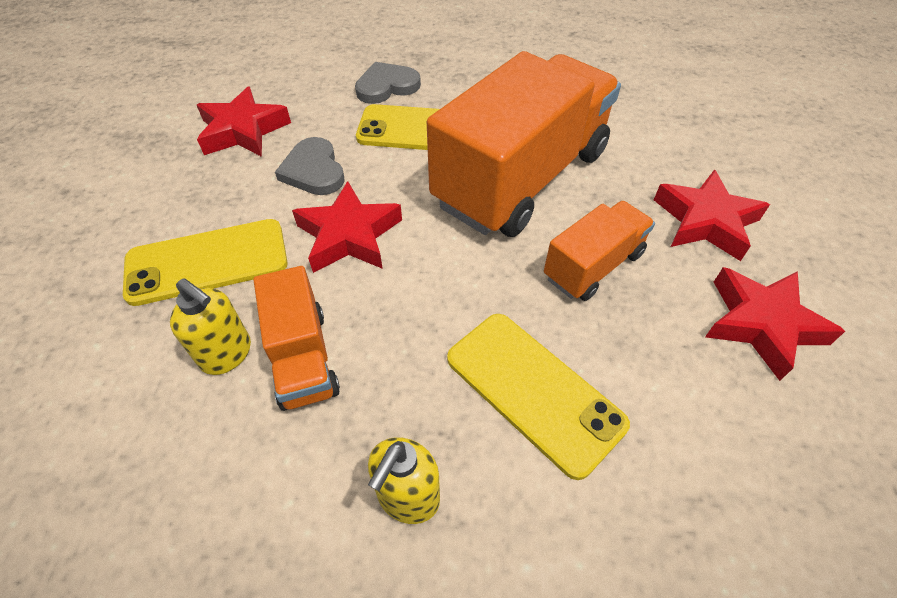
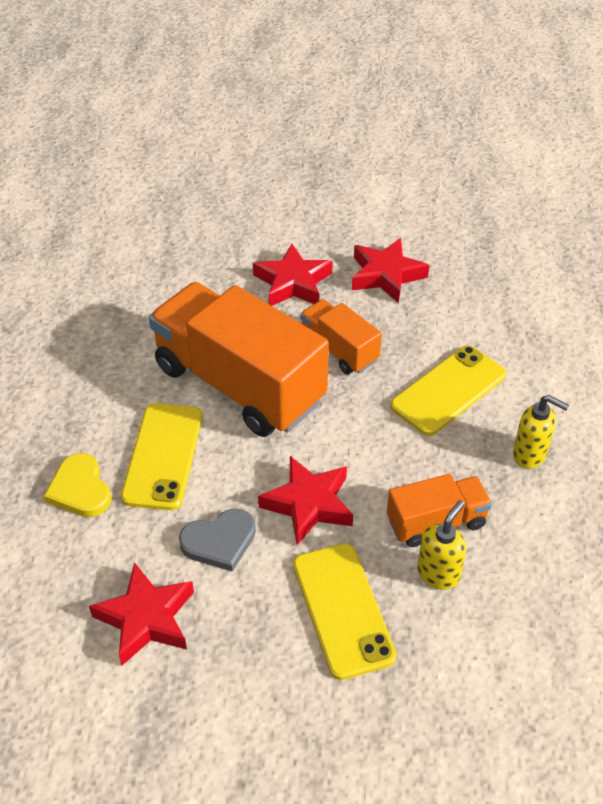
camera: 90 degrees left, 5 degrees down
(386, 86) = (80, 489): grey heart -> yellow heart

